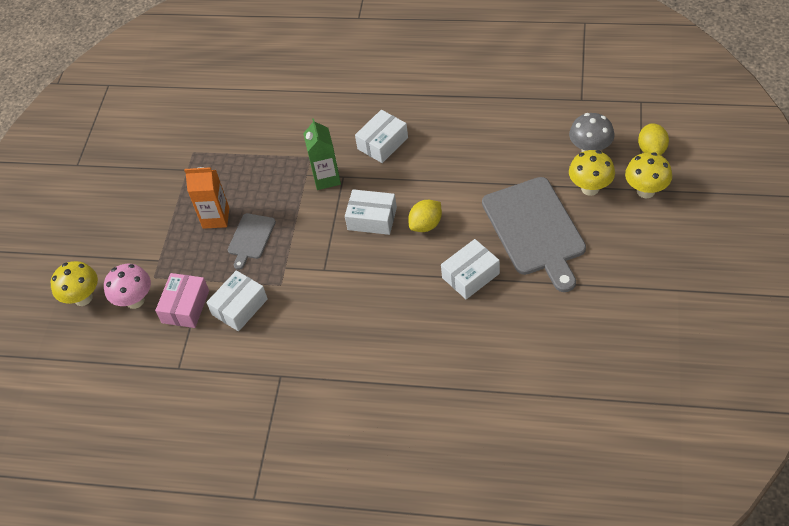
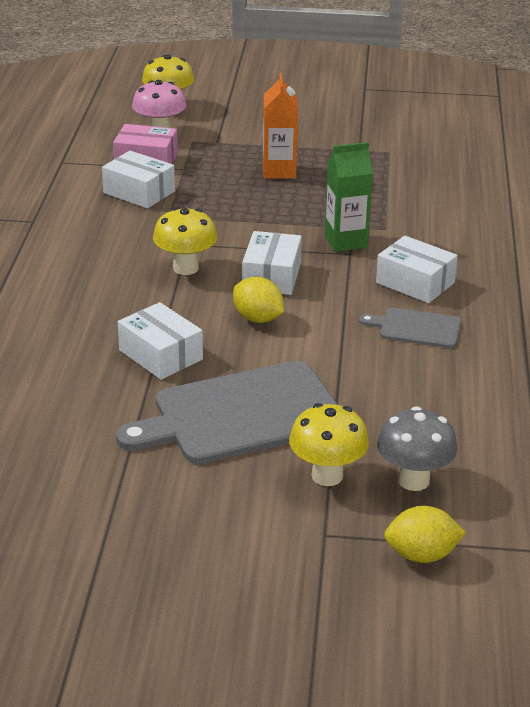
camera: 80 degrees right, 20 degrees down
(251, 238) = (244, 194): grey cutting board -> grey cutting board (416, 328)
(646, 191) = (320, 540): yellow mushroom -> yellow mushroom (185, 268)

